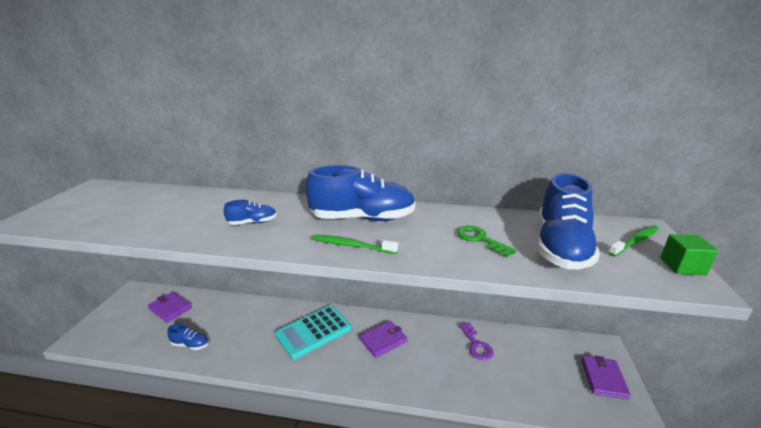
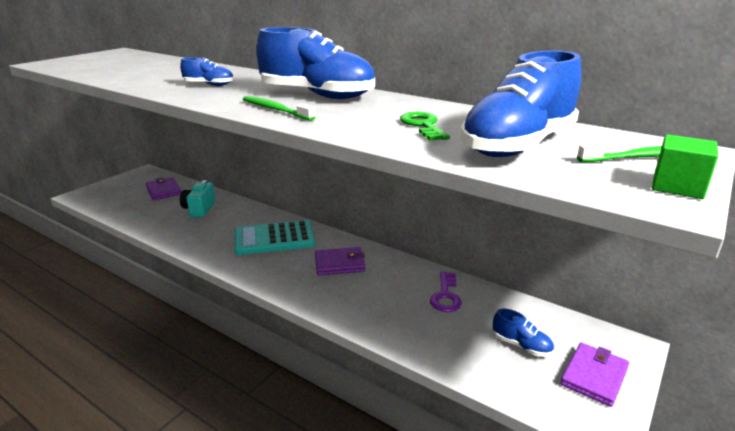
camera: 25 degrees right, 0 degrees up
(190, 345) = (158, 220): blue shoe -> blue shoe (521, 345)
(222, 320) = (199, 209): none -> turquoise camera

